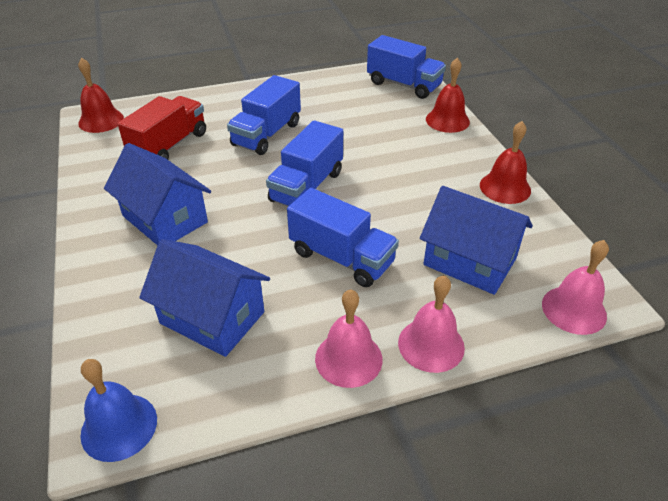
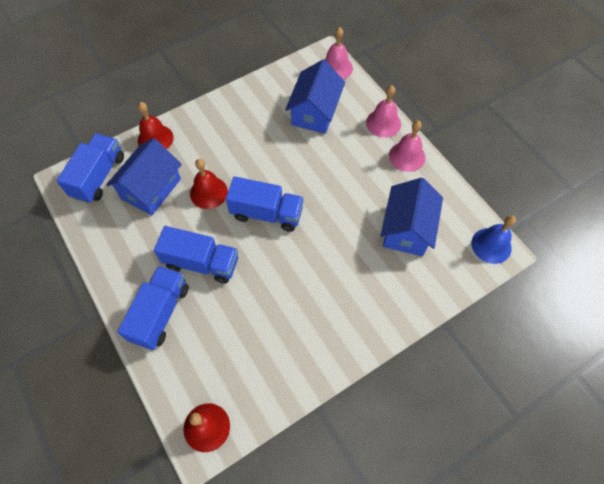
camera: 105 degrees left, 20 degrees up
(165, 219) = (331, 296): blue house -> blue house (151, 189)
(169, 146) = (236, 337): red truck -> none
(341, 257) = (333, 175): blue truck -> blue truck (160, 313)
(505, 187) = (237, 99): red bell -> red bell (208, 192)

